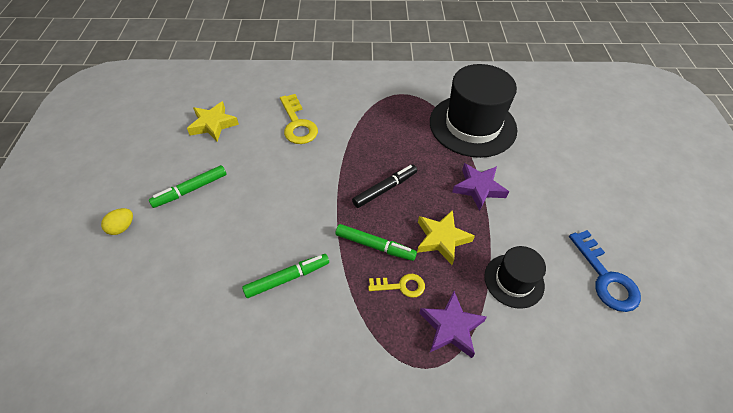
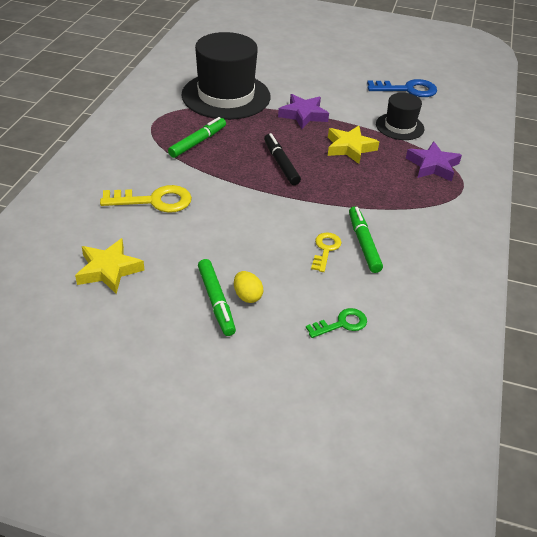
camera: 75 degrees left, 10 degrees down
(122, 227) = (250, 368): yellow egg -> yellow egg (247, 296)
(176, 279) = (341, 324): none -> green key
(375, 246) = (344, 184): green marker -> green marker (198, 142)
(401, 286) = (390, 180): yellow key -> yellow key (325, 249)

